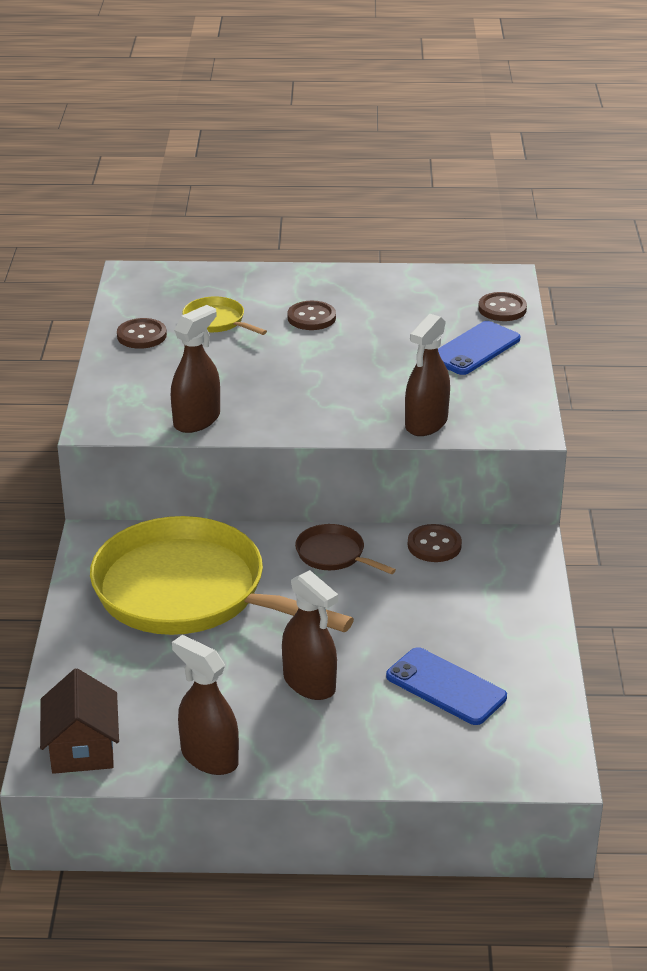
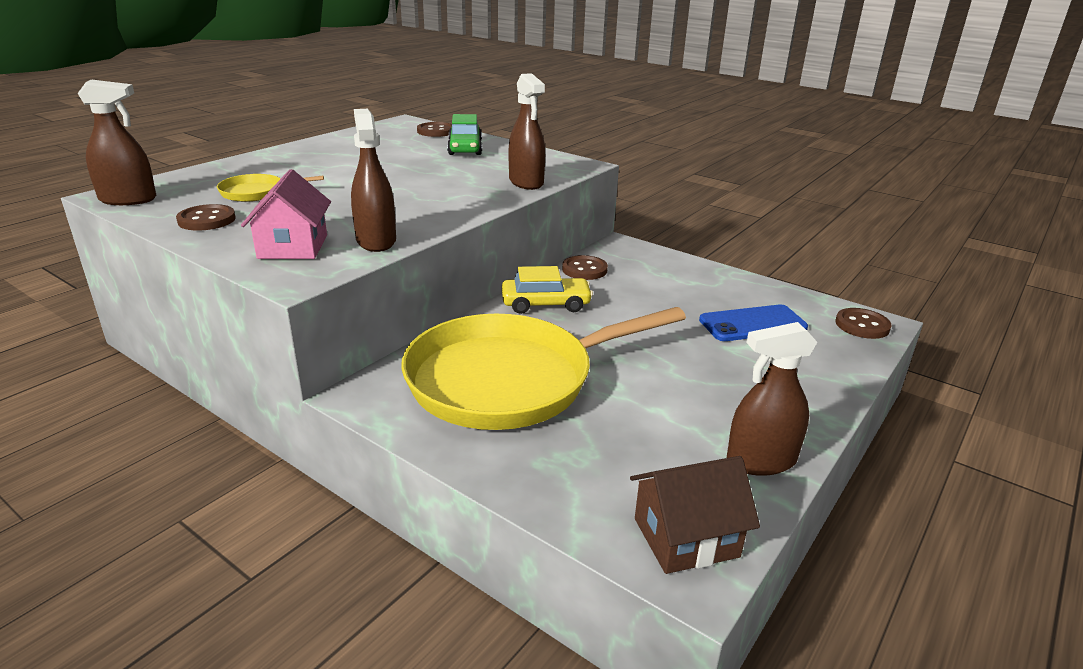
camera: 55 degrees left, 5 degrees down
(82, 748) = (685, 537): brown house -> brown house turned 45 degrees counterclockwise
(143, 394) = (293, 247): none -> pink house
(309, 683) = (697, 373): brown spray bottle -> brown spray bottle (128, 199)
(311, 318) = (327, 169): brown button -> brown button (862, 325)
(333, 554) = (545, 304): brown pan -> yellow car
(474, 349) = (465, 148): blue phone -> green car

